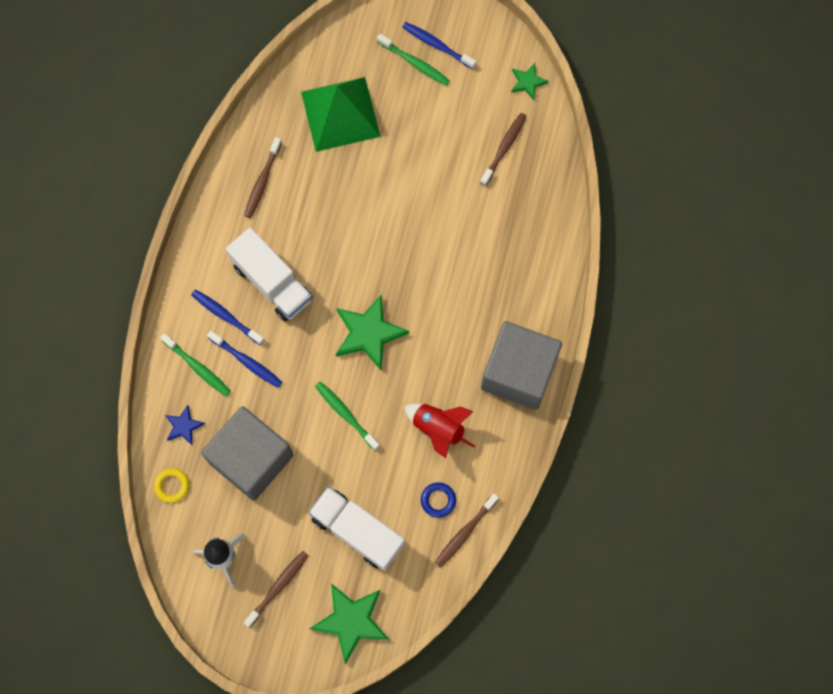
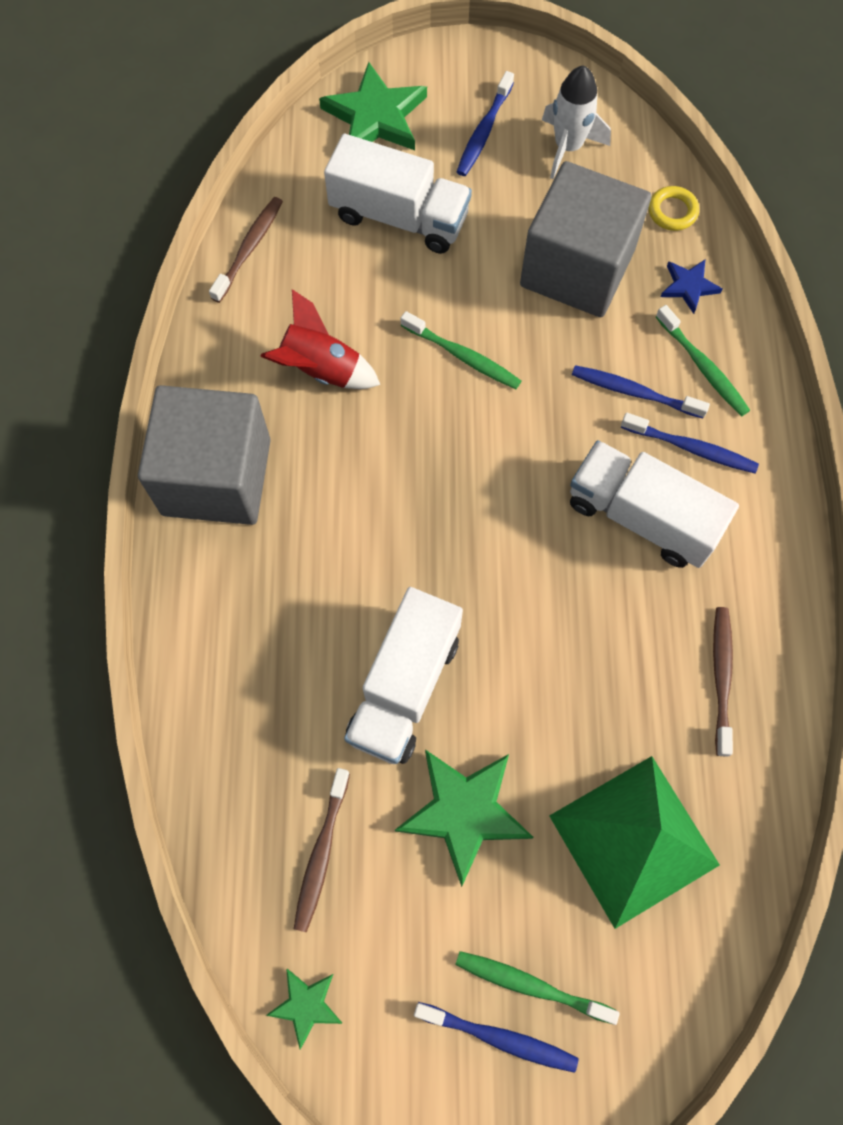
camera: 165 degrees right, 5 degrees down
(197, 367) = (703, 367): green toothbrush -> green toothbrush turned 150 degrees counterclockwise
(278, 587) = (484, 131): brown toothbrush -> blue toothbrush
(368, 333) = (465, 477): green star -> green star (464, 812)
(438, 220) = (404, 687): none -> white truck
(438, 500) = (297, 278): blue ring -> none

